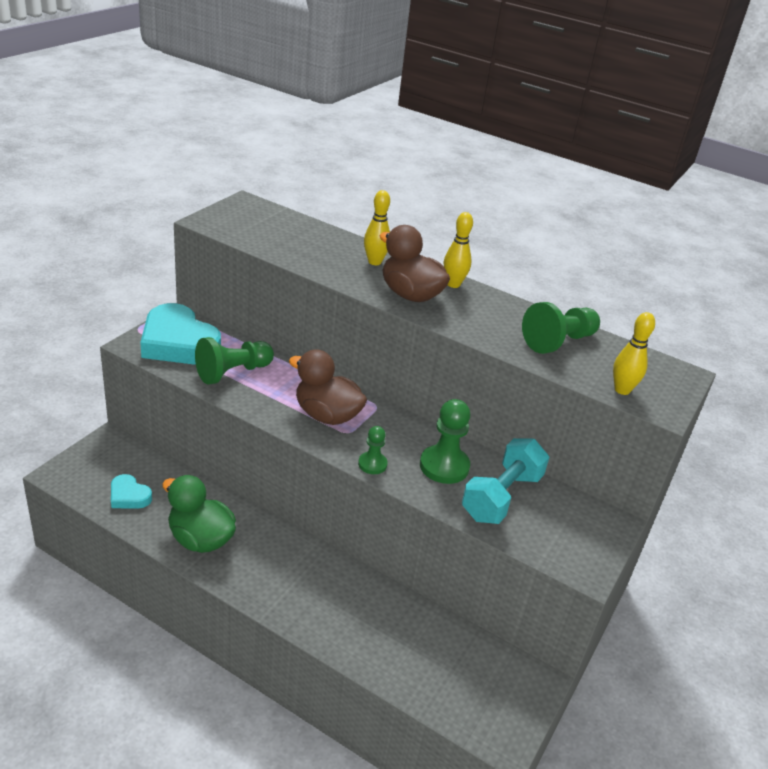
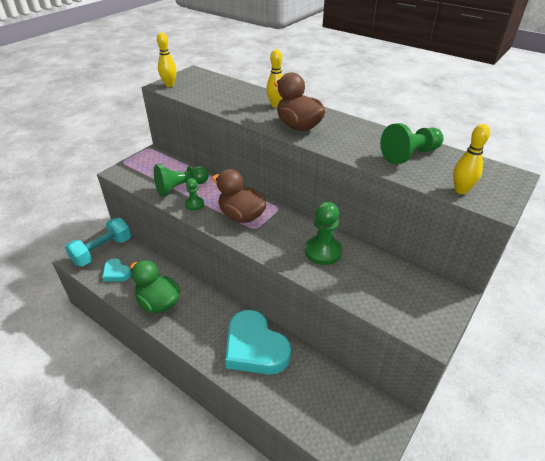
camera: 10 degrees right, 5 degrees up
(178, 343) = (148, 169): turquoise heart -> turquoise heart (255, 348)
(372, 464) = (269, 251): green pawn -> green pawn (194, 204)
(453, 284) = (331, 117): yellow bowling pin -> yellow bowling pin (169, 85)
(501, 497) = (365, 274): turquoise dumbbell -> turquoise dumbbell (102, 251)

